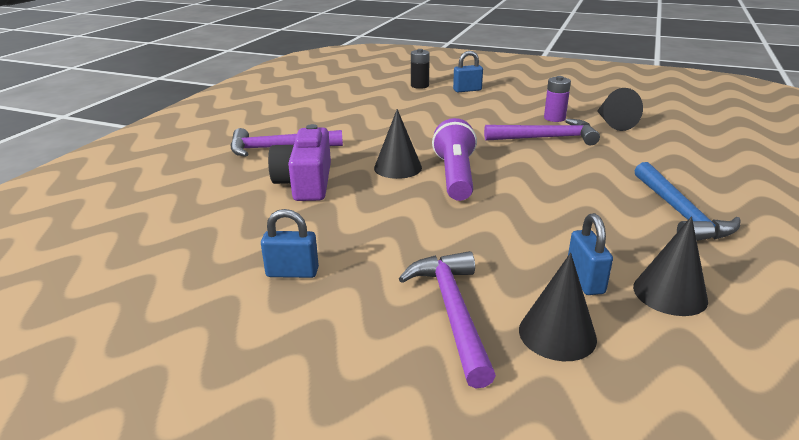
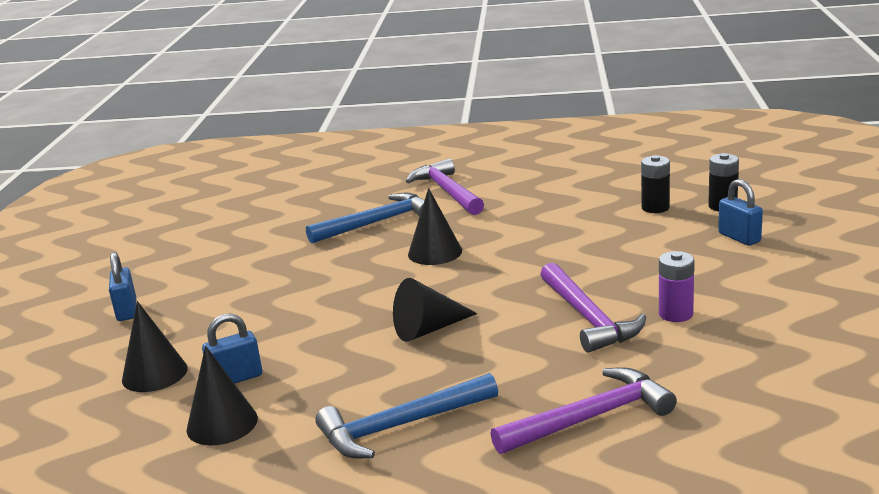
camera: 75 degrees right, 5 degrees down
(292, 272) = (222, 259): blue padlock -> blue padlock (127, 311)
(305, 182) = (377, 222): purple camera -> blue hammer
(401, 98) = (655, 208): none -> black battery
(452, 311) = (180, 327): purple hammer -> purple hammer (591, 417)
(455, 176) = (430, 284): purple flashlight -> none
(613, 123) = (698, 361): black cone -> black cone (428, 329)

